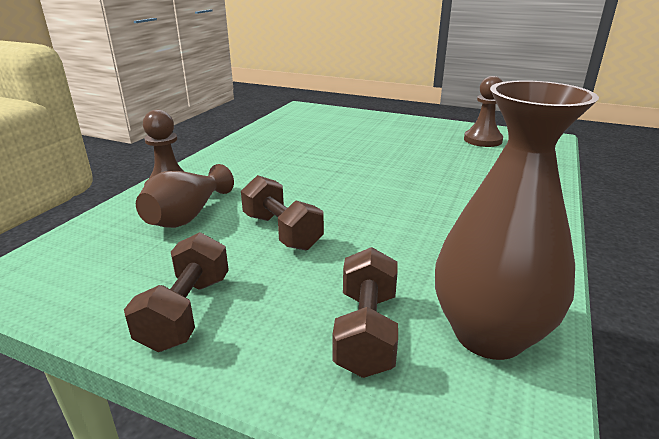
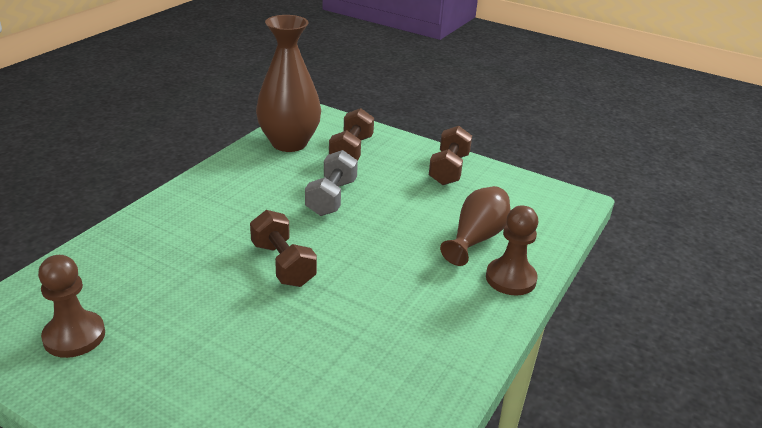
camera: 175 degrees left, 5 degrees up
(282, 231) = (393, 213): brown dumbbell -> brown dumbbell (283, 264)
(363, 242) = (331, 198): none -> grey dumbbell

